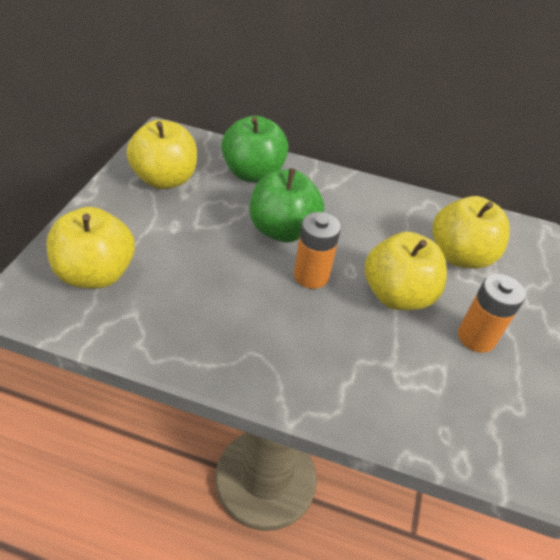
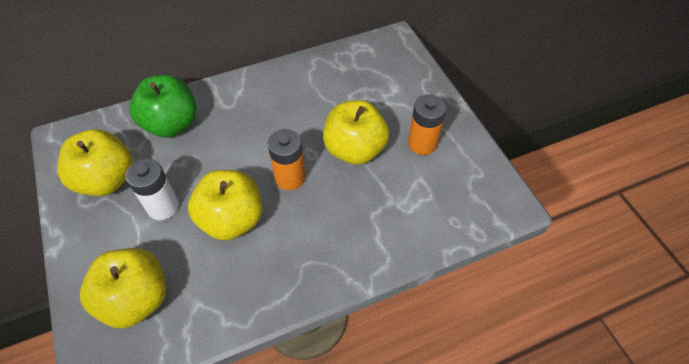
camera: 35 degrees left, 10 degrees up
(185, 225) = (163, 206): none -> white battery
(282, 230) = (238, 156): green apple -> none
(460, 256) = (367, 90): yellow apple -> yellow apple (232, 219)

